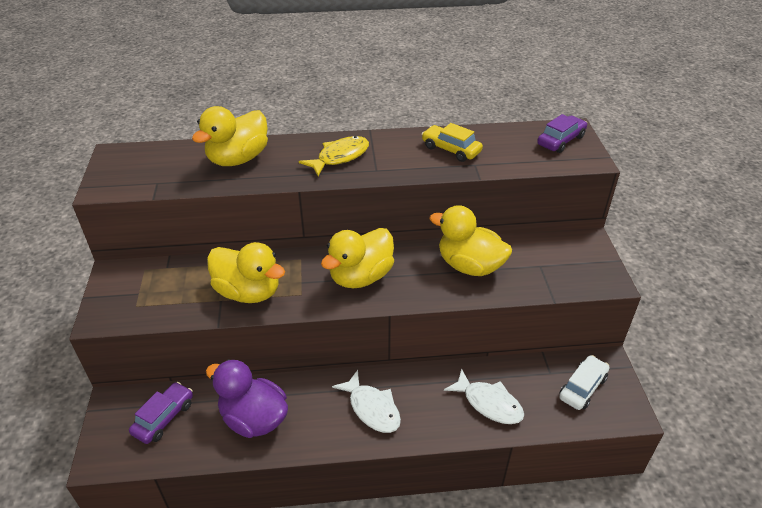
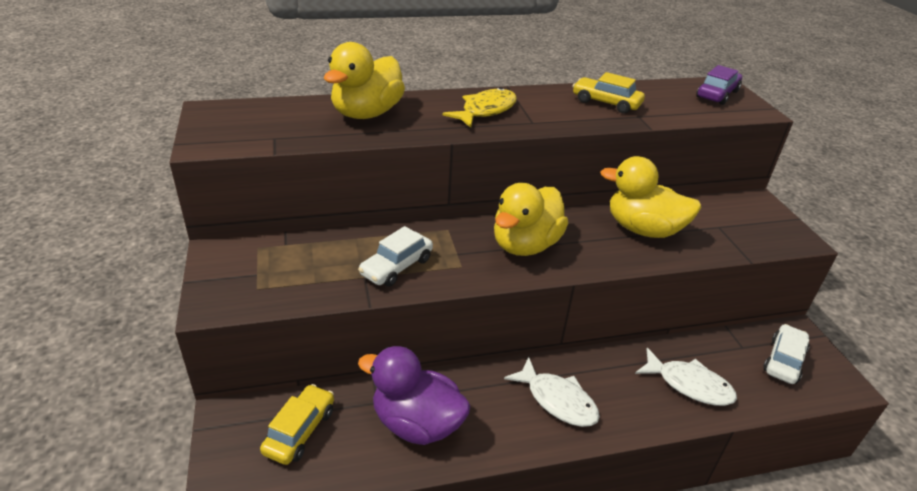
camera: 10 degrees left, 5 degrees down
(164, 418) = (300, 431): purple car -> yellow car
(248, 292) = (396, 267): yellow duck -> white car

